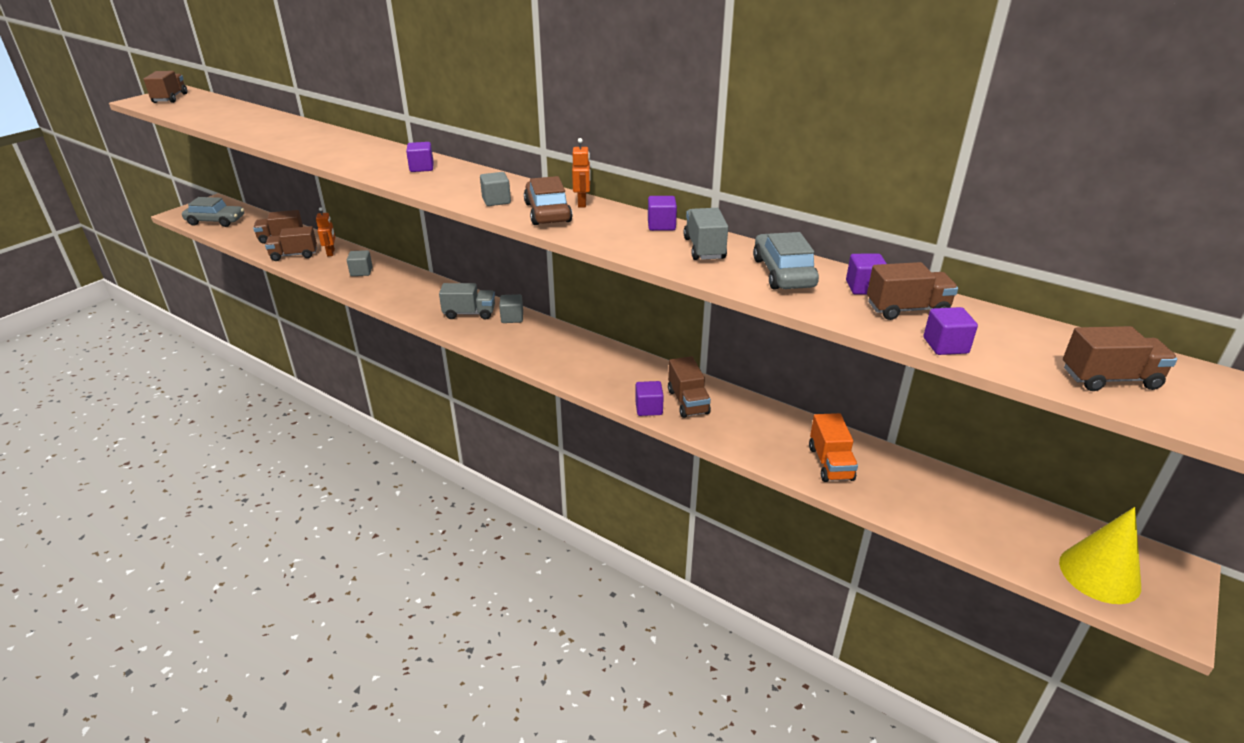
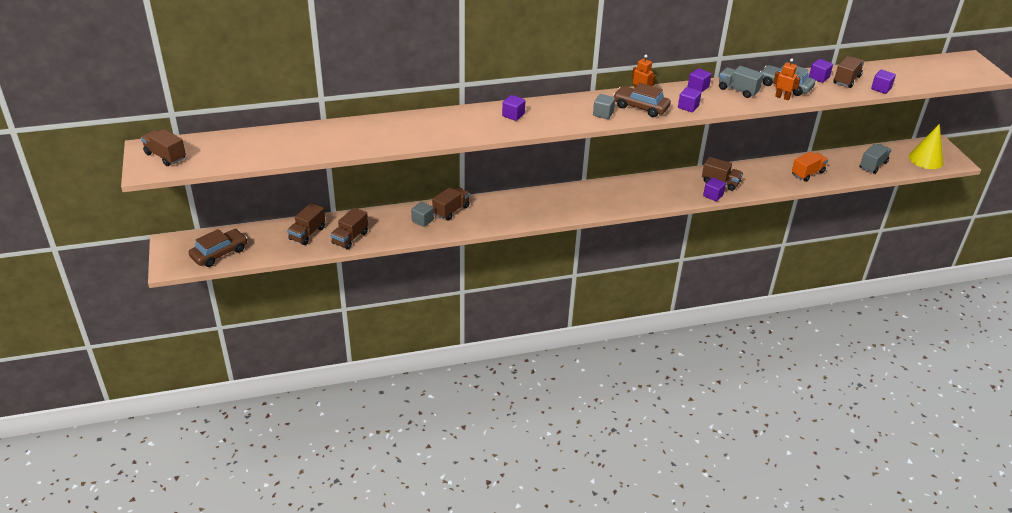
camera: 50 degrees left, 5 degrees up
(215, 221) = (219, 253): grey car -> brown car
(331, 252) = (370, 222): orange robot -> orange robot (782, 97)
(469, 313) = (541, 204): grey truck -> grey truck (873, 165)
(512, 318) = (567, 193): grey cube -> none
(598, 235) = (688, 107): none -> purple cube
(830, 463) = (807, 173): orange truck -> orange truck turned 75 degrees counterclockwise
(1109, 379) = (932, 75): brown truck -> brown truck (451, 210)

